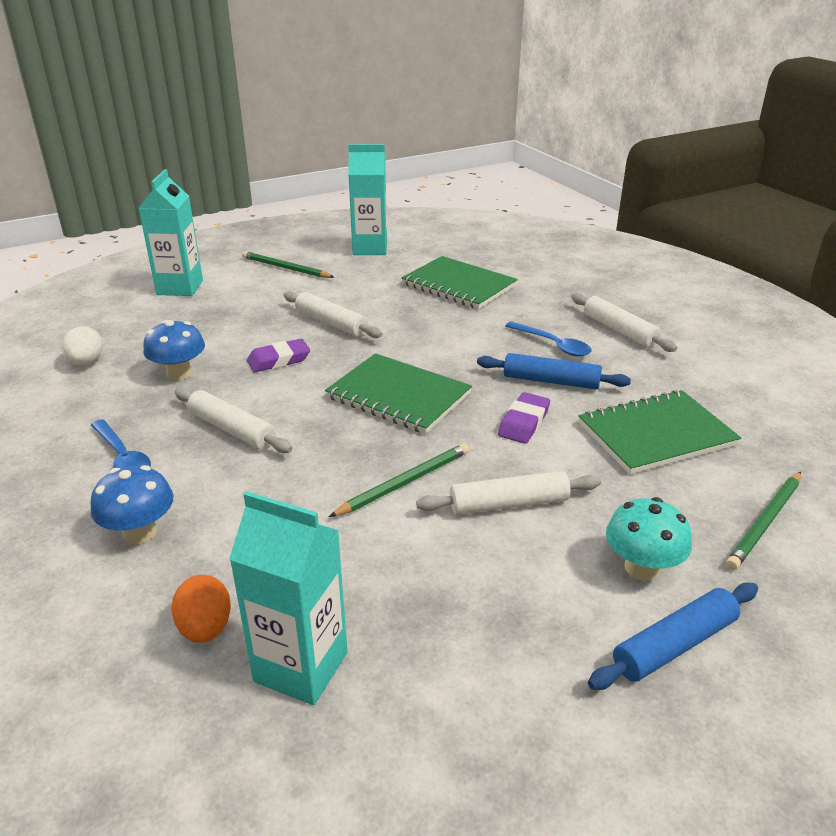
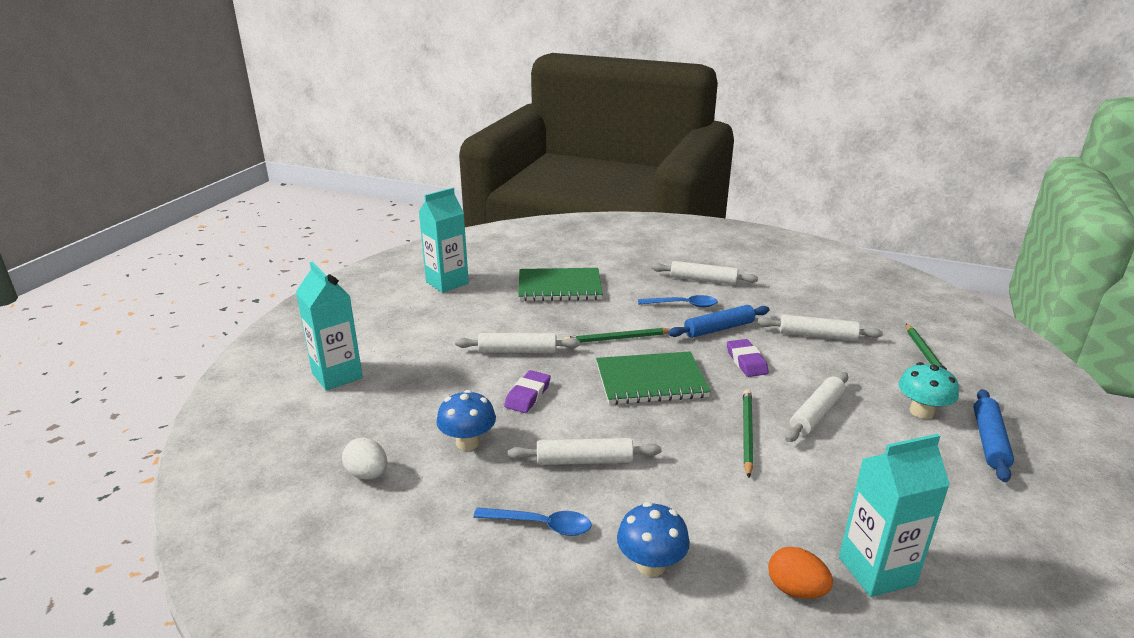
camera: 40 degrees left, 5 degrees down
(285, 268) = (404, 323): green pencil -> green pencil (618, 339)
(656, 434) = (817, 335): green notebook -> white rolling pin

